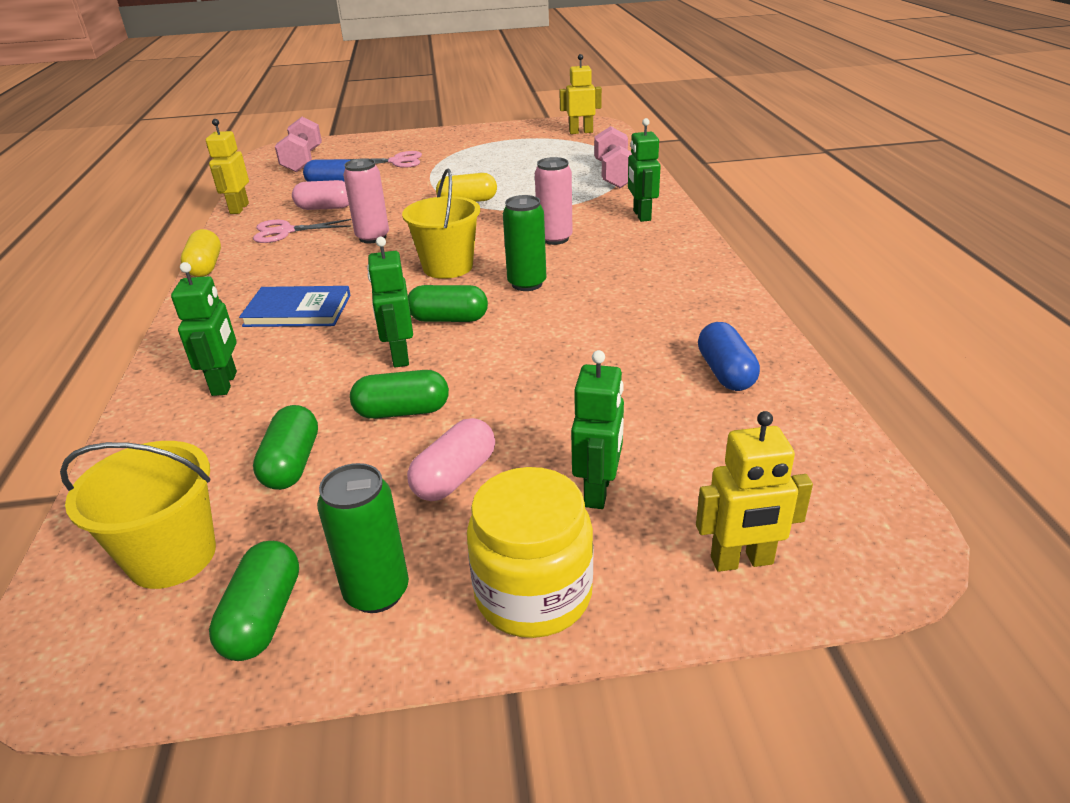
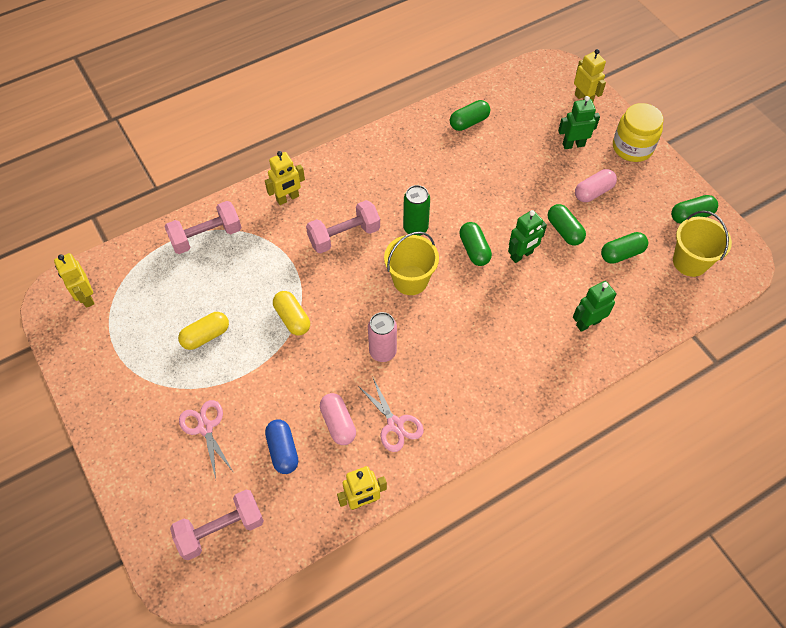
camera: 115 degrees left, 25 degrees up
(205, 267) = (474, 441): yellow capsule -> yellow capsule (206, 336)
(298, 310) = (502, 335): blue book -> none
(377, 592) = (660, 189): green can -> none
(454, 477) = (593, 192): pink capsule -> pink capsule turned 45 degrees counterclockwise
(555, 238) = (344, 236): pink can -> pink dumbbell
(641, 215) = (288, 198): green robot -> yellow robot
(725, 372) = (469, 122): blue capsule -> green capsule

